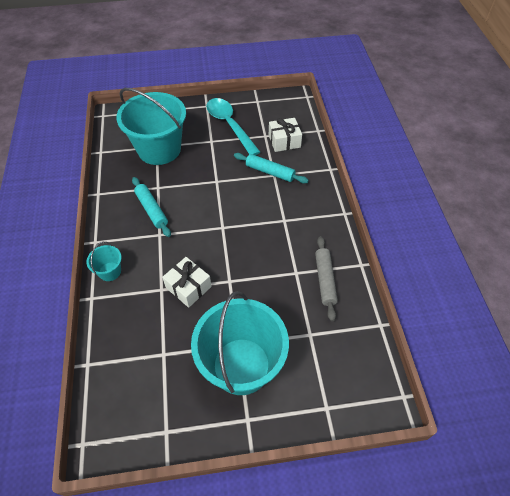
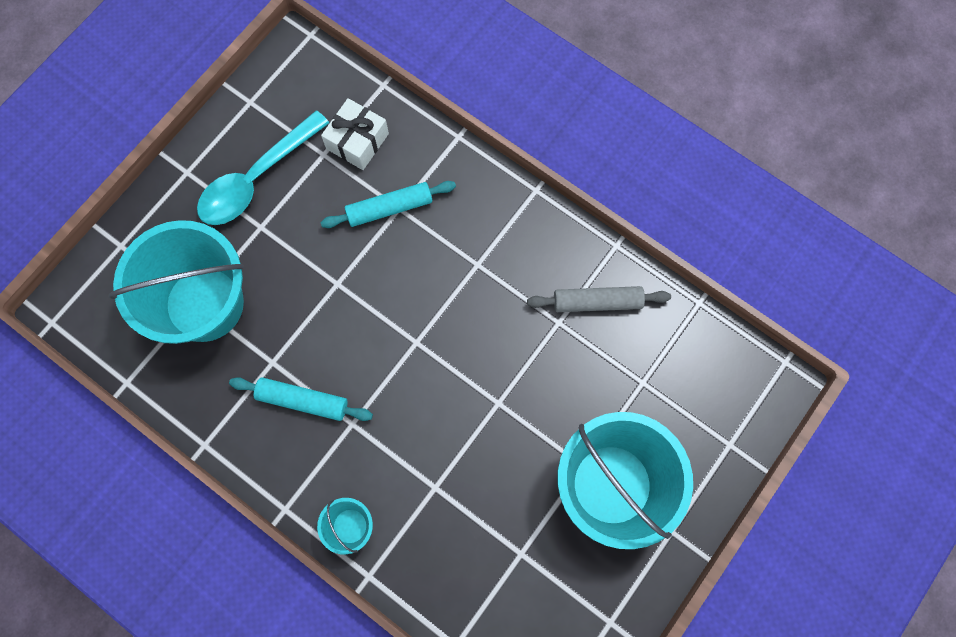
camera: 45 degrees left, 20 degrees up
(188, 287) = (462, 455): white gift -> none
(229, 125) = (257, 178): turquoise spoon -> turquoise spoon turned 60 degrees counterclockwise
(325, 280) = (597, 302): grey rolling pin -> grey rolling pin turned 45 degrees counterclockwise

